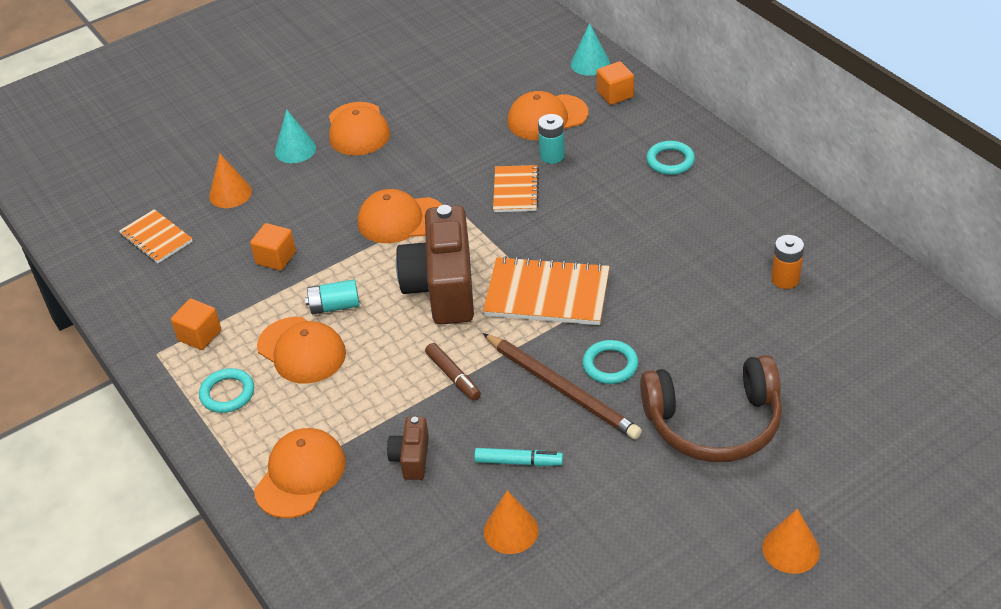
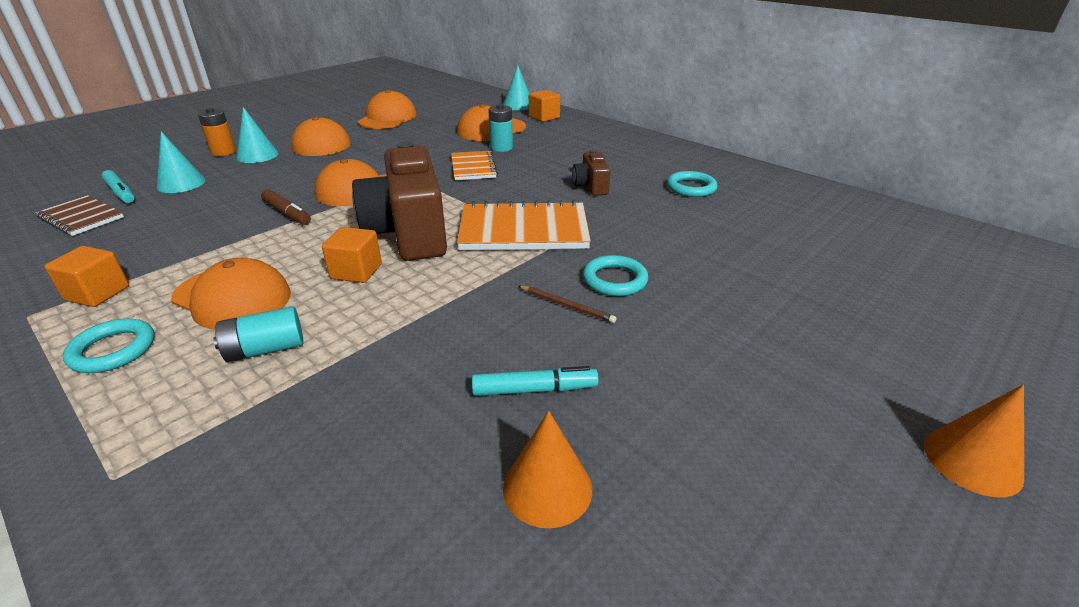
camera: 15 degrees left, 10 degrees down
(156, 238) = (81, 217): orange notebook -> brown notebook
(179, 203) = (121, 192): none -> turquoise marker
(230, 193) = (181, 183): orange cone -> turquoise cone
(276, 258) = (219, 223): orange cube -> orange cube (356, 271)
(300, 475) = (198, 444): orange cap -> orange cap (387, 118)
(334, 306) = (282, 255): turquoise battery -> turquoise battery (265, 349)
(411, 458) = (378, 401): brown camera -> brown camera (591, 186)
(453, 376) = (429, 305): brown marker -> brown marker (287, 213)
(562, 389) = (567, 306): brown pencil -> brown pencil, size x0.44
(670, 161) = (606, 145): turquoise ring -> turquoise ring (691, 188)
(714, 423) = (763, 322): brown headphones -> none
(785, 279) = (754, 205): orange battery -> orange battery (223, 152)

